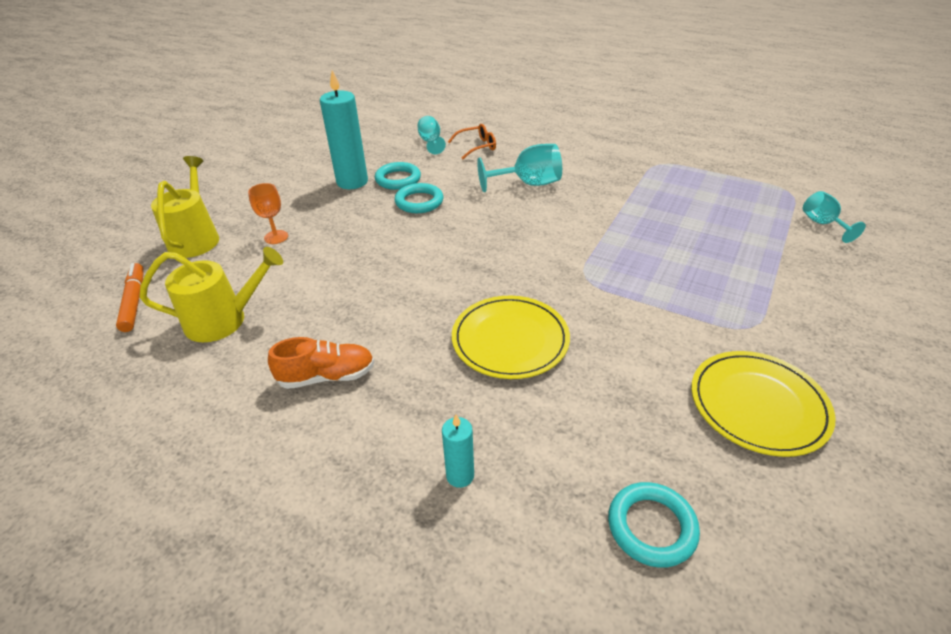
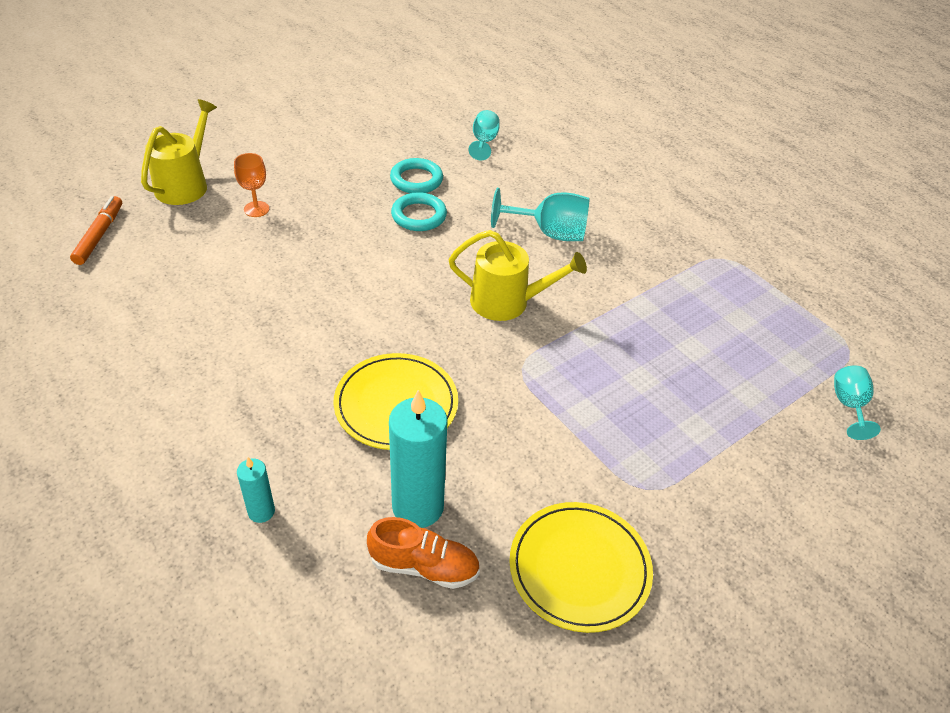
camera: 20 degrees right, 5 degrees up
(223, 320) = (161, 283): yellow watering can -> yellow watering can (507, 302)
(327, 376) = (213, 374): orange shoe -> orange shoe (424, 566)
(352, 182) = (368, 167): turquoise candle -> turquoise candle (418, 507)
(477, 147) = (530, 164): orange glasses -> none
(651, 527) = (385, 627): turquoise ring -> none

